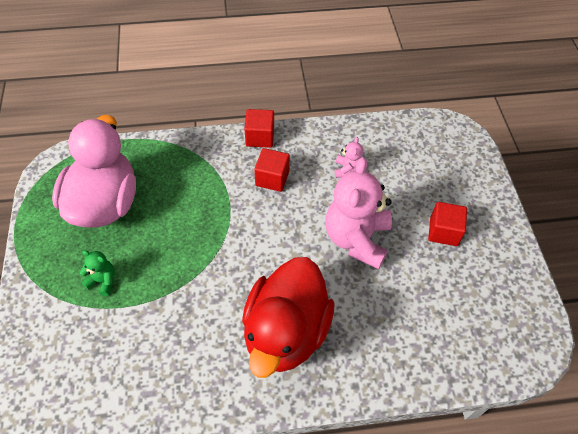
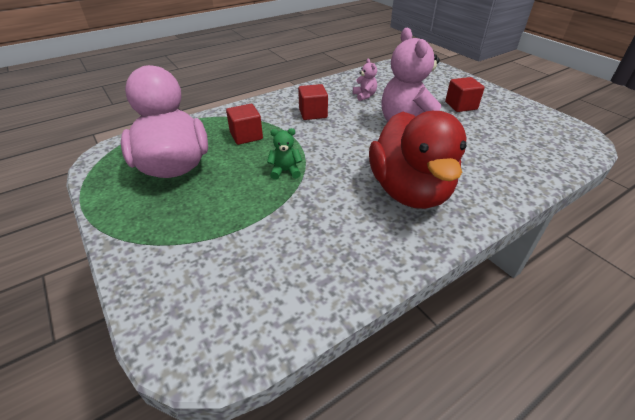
camera: 25 degrees left, 15 degrees down
(102, 281) = (209, 215): green teddy bear -> green teddy bear (285, 171)
(260, 137) = (283, 97): red cube -> red cube (246, 136)

